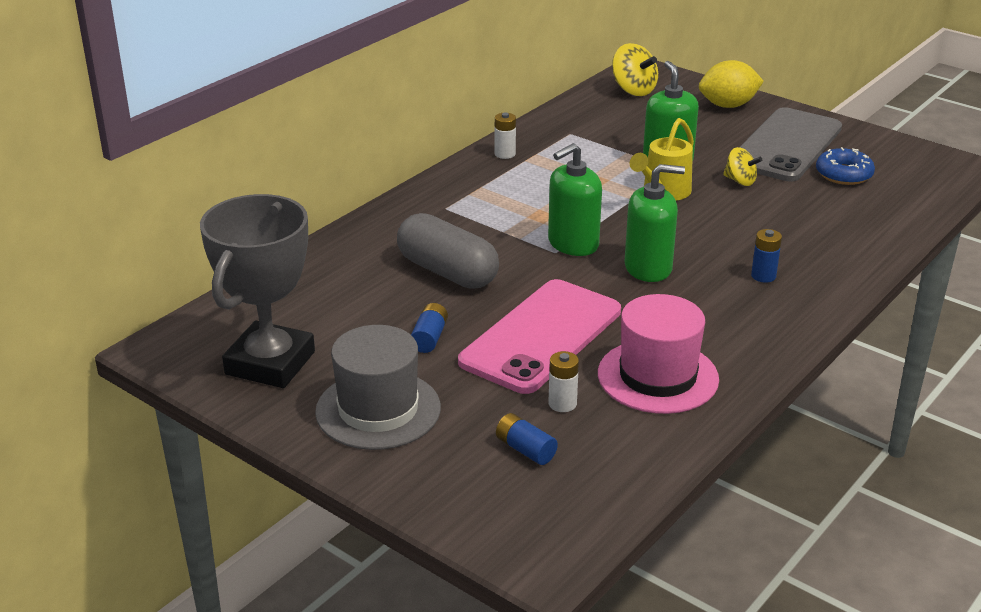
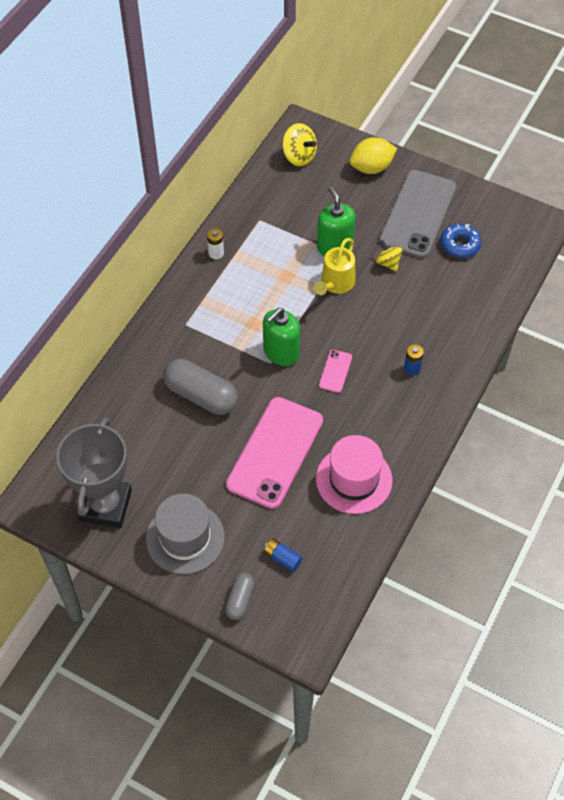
camera: 10 degrees left, 25 degrees up
(429, 338) = (203, 465): blue battery -> none
(444, 489) = (240, 600): none -> grey capsule
(562, 404) = (298, 514): white battery -> none
(648, 268) = (335, 371): green soap dispenser -> pink phone
(740, 181) = (388, 263): yellow spinning top -> yellow spinning top turned 150 degrees counterclockwise

